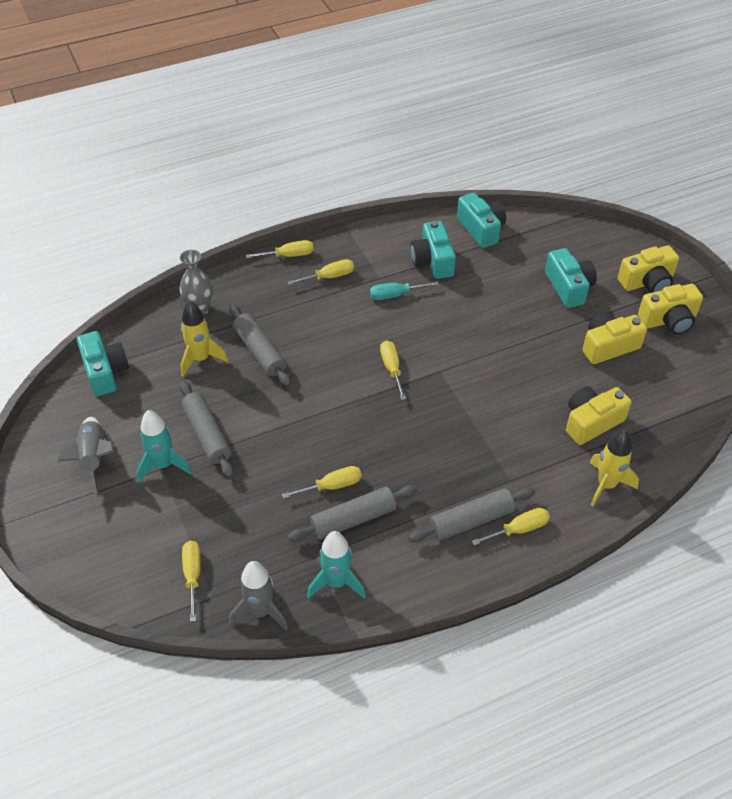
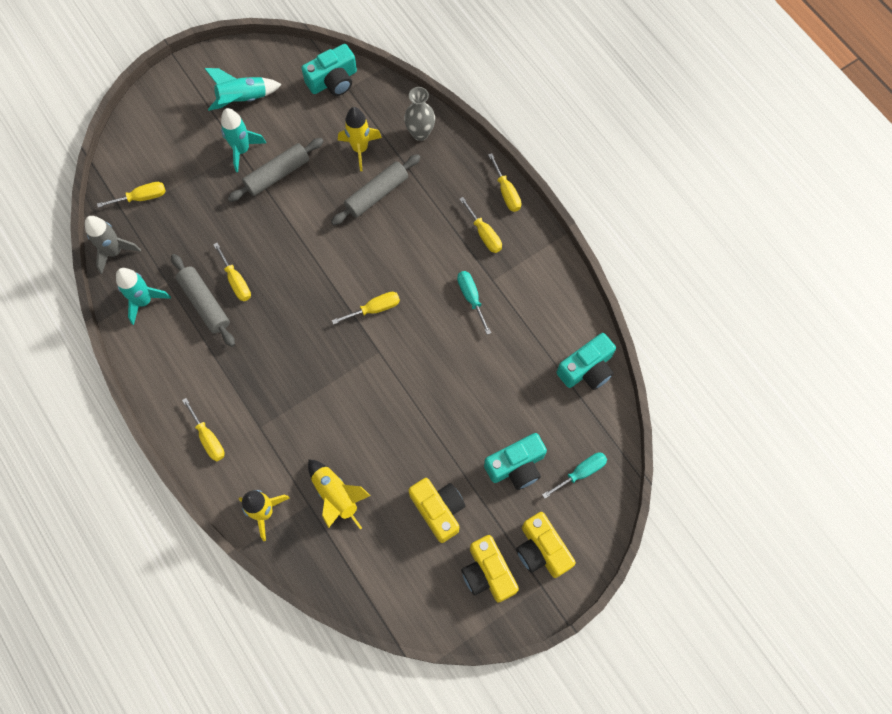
camera: 80 degrees right, 20 degrees up
(94, 458) = (243, 99): grey rocket -> turquoise rocket
(432, 261) = (527, 326): turquoise camera -> none
(471, 520) = (213, 397): grey rolling pin -> none
(577, 247) = (581, 472): none -> turquoise screwdriver
(591, 422) = (336, 496): yellow camera -> yellow rocket

